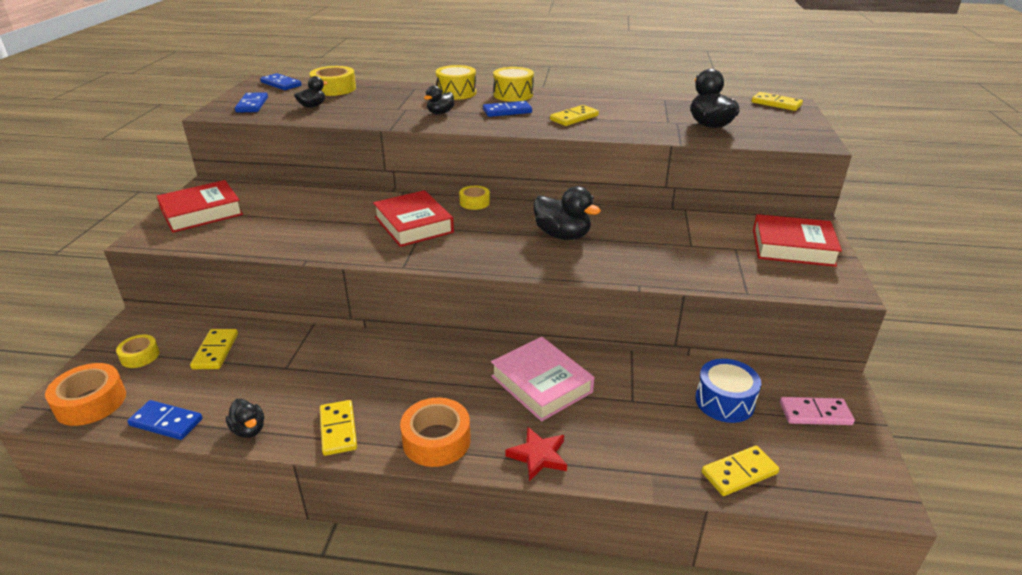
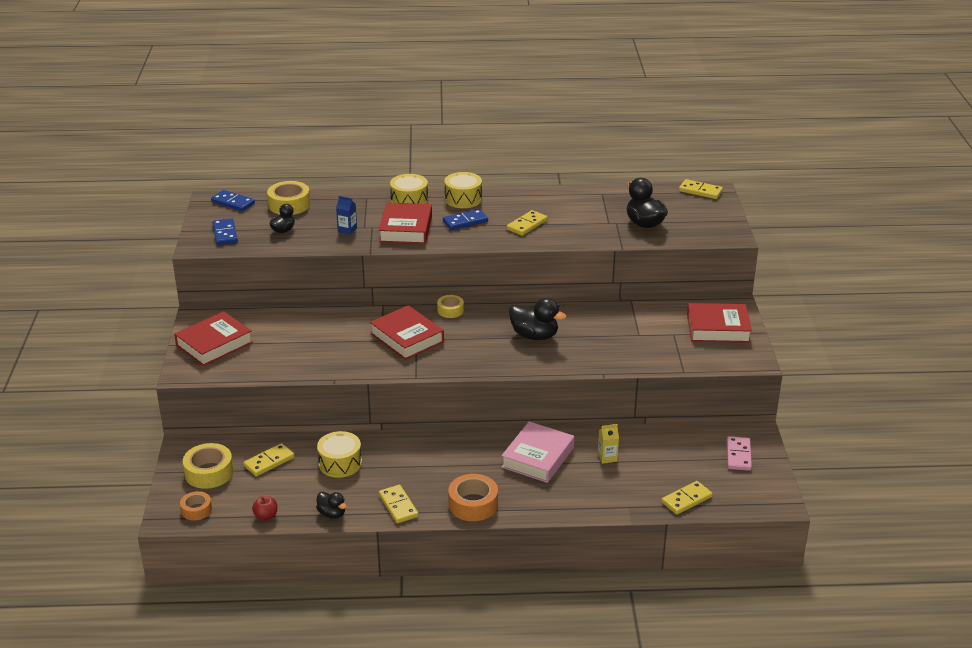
camera: 10 degrees left, 0 degrees up
(91, 402) = (196, 510): orange tape -> orange tape, size x0.61
(140, 356) = (209, 472): yellow tape -> yellow tape, size x1.65
(166, 422) = (266, 516): blue domino -> red apple
(215, 351) = (269, 462): yellow domino -> yellow domino turned 60 degrees clockwise
(296, 363) = (340, 463): none -> yellow drum
(378, 110) = (347, 230): none -> blue carton
(440, 113) = (406, 229): black duck -> red book
(538, 456) = (548, 505): red star -> none
(541, 384) = (538, 457): pink book -> pink book turned 75 degrees clockwise
(632, 395) = (607, 457): none -> yellow carton
(724, 402) = (674, 454): blue drum -> none
(815, 413) = (738, 455): pink domino -> pink domino turned 75 degrees counterclockwise

